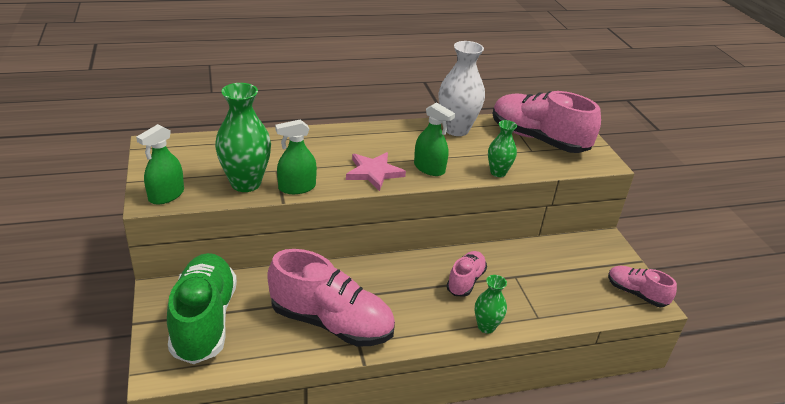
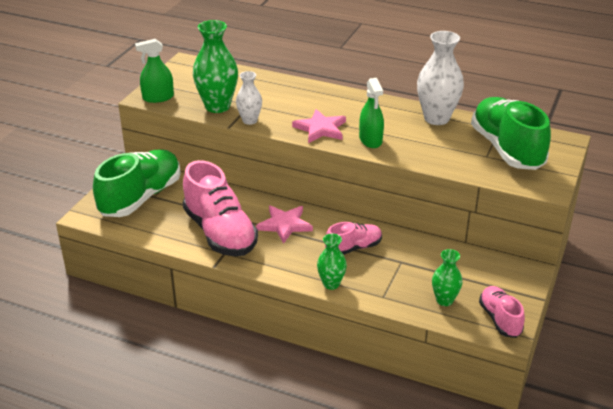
camera: 40 degrees right, 0 degrees up
(297, 187) = (249, 120): green spray bottle -> white vase
(383, 285) = (284, 225): none -> pink star
(498, 172) = (427, 162): green vase -> green vase (444, 300)
(538, 139) = (506, 149): pink shoe -> green shoe

